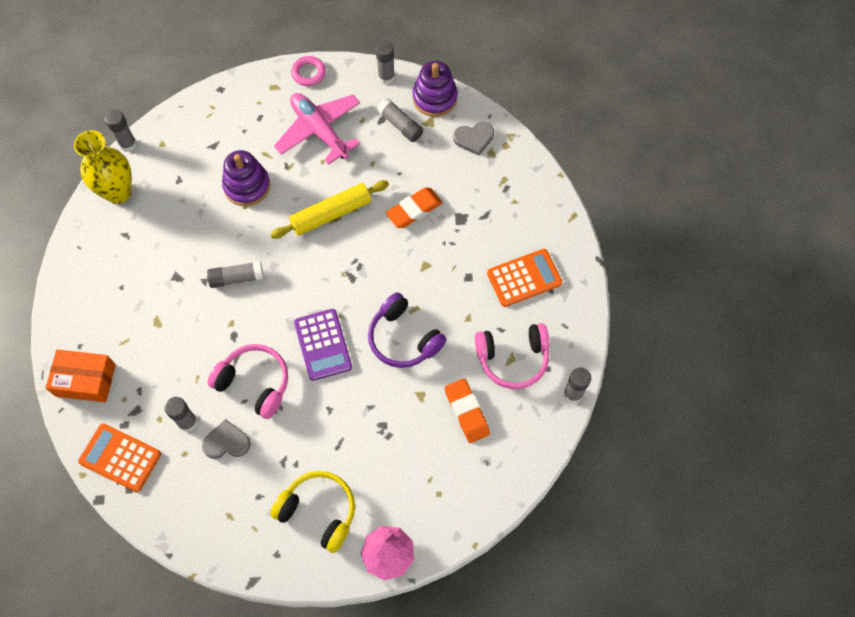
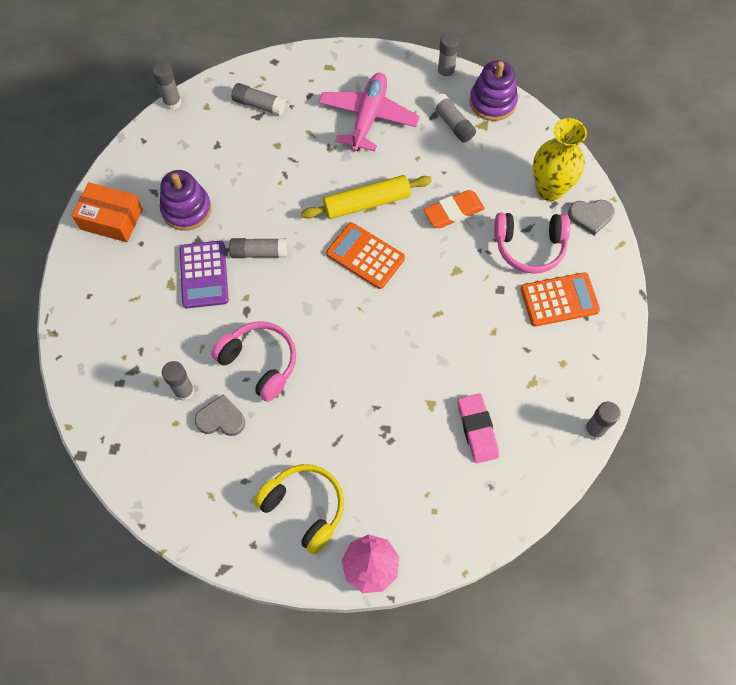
camera: 10 degrees right, 0 degrees up
(85, 380) = (88, 331): orange box -> orange box (111, 219)
(118, 192) = (154, 148): yellow vase -> yellow vase (549, 189)
(120, 457) = (109, 416): orange calculator -> orange calculator (365, 256)
(212, 134) = (259, 105): none -> grey glue stick
(247, 186) = (285, 161): purple stacking toy -> purple stacking toy (186, 209)
(308, 73) = (366, 58): pink ring -> none
(319, 131) = (368, 117): pink plane -> pink plane turned 45 degrees clockwise
(323, 345) = (336, 335): purple calculator -> purple calculator (204, 275)
(403, 338) = (422, 342): purple headphones -> none
(466, 412) = (477, 430): orange eraser -> pink eraser
(474, 139) = (527, 149): grey heart -> grey heart (590, 216)
(513, 358) = (535, 382): pink headphones -> pink headphones (529, 246)

